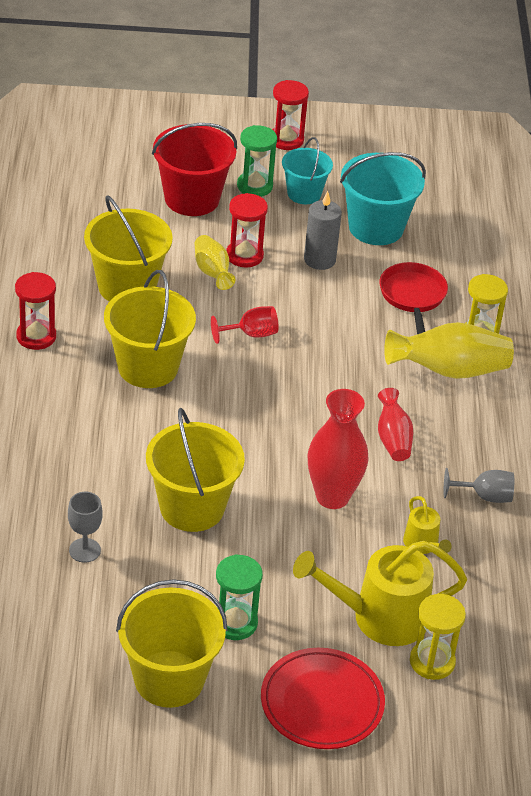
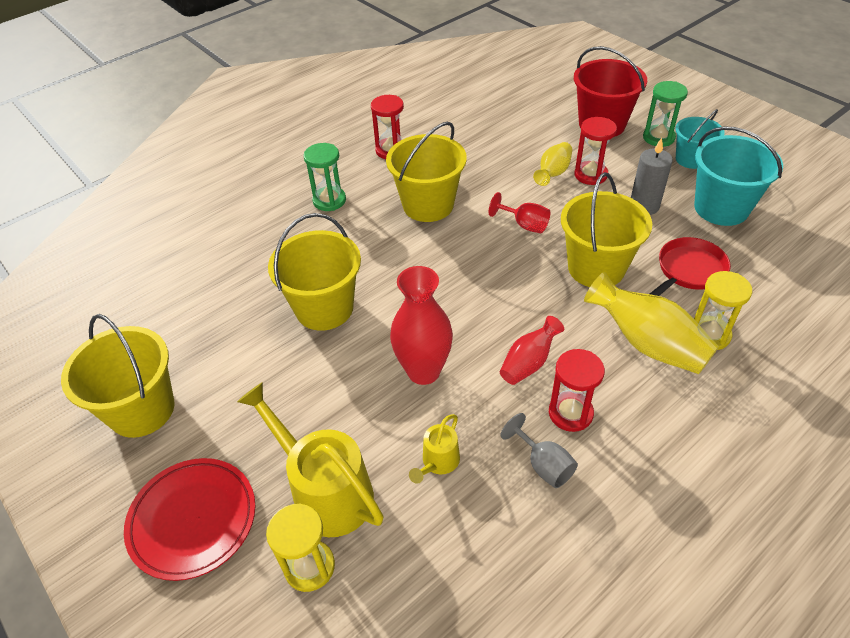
camera: 55 degrees right, 5 degrees up
(84, 550) = (228, 288): grey goblet -> none
(127, 286) = (485, 152): yellow bucket -> yellow bucket (596, 268)
(235, 623) = (232, 407): green hourglass -> green hourglass (329, 200)
(286, 140) = (723, 121): red hourglass -> red hourglass (570, 413)

